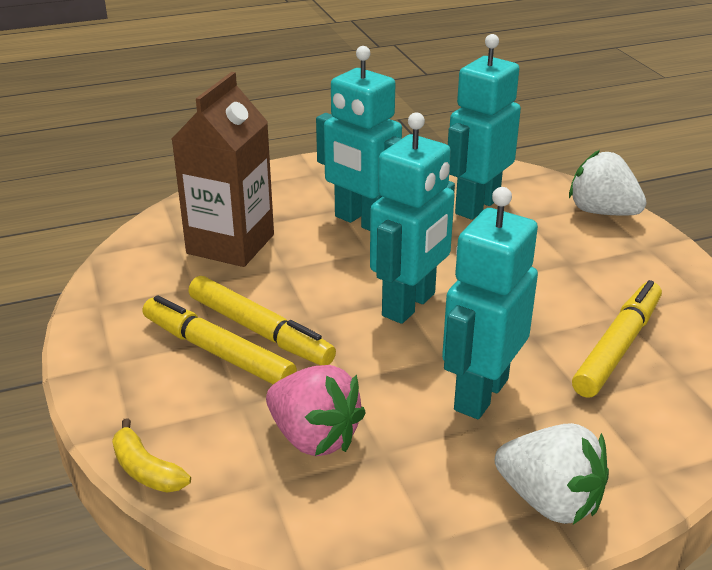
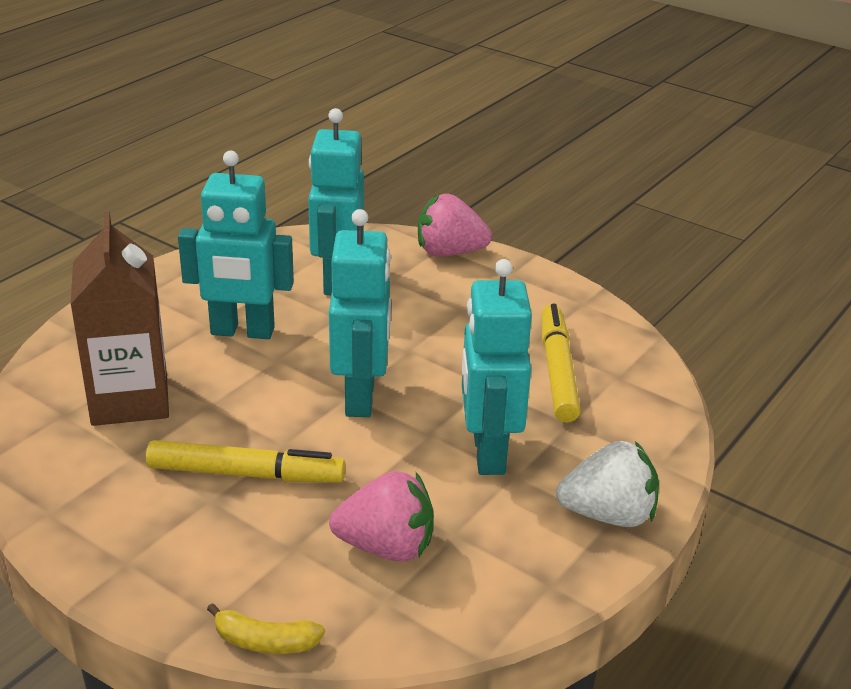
camera: 35 degrees left, 0 degrees up
(217, 352) = (224, 509): yellow marker -> none
(602, 212) = (449, 252): white strawberry -> pink strawberry

